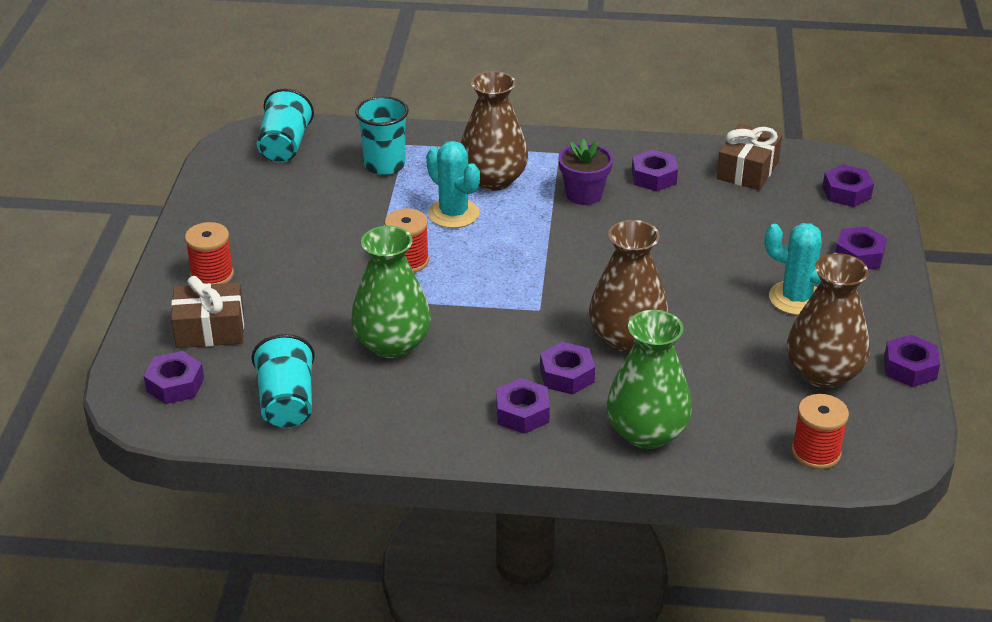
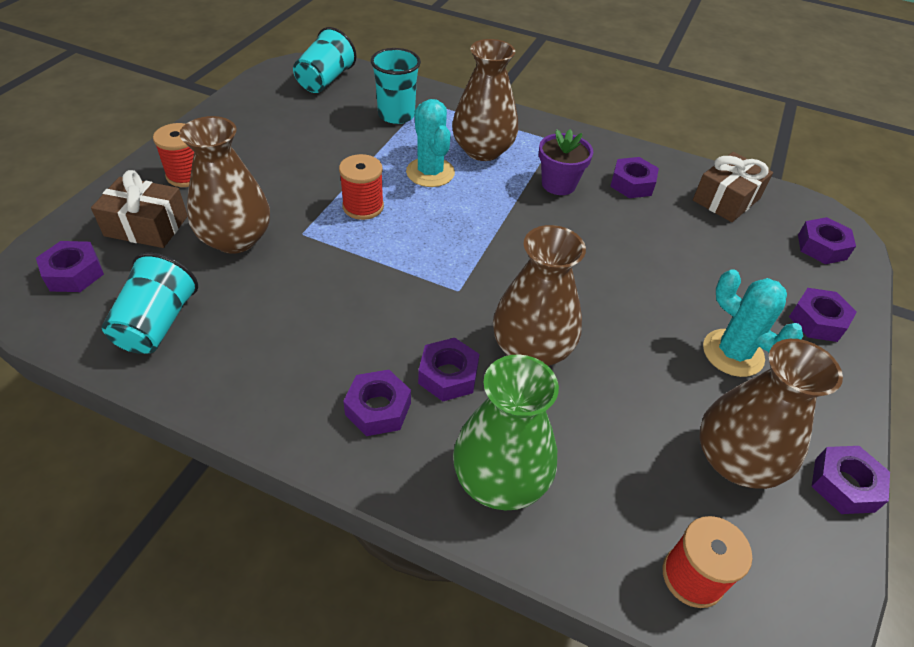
camera: 15 degrees right, 10 degrees up
(305, 319) = (236, 239): none -> brown vase
(392, 344) = (297, 288): green vase -> none

